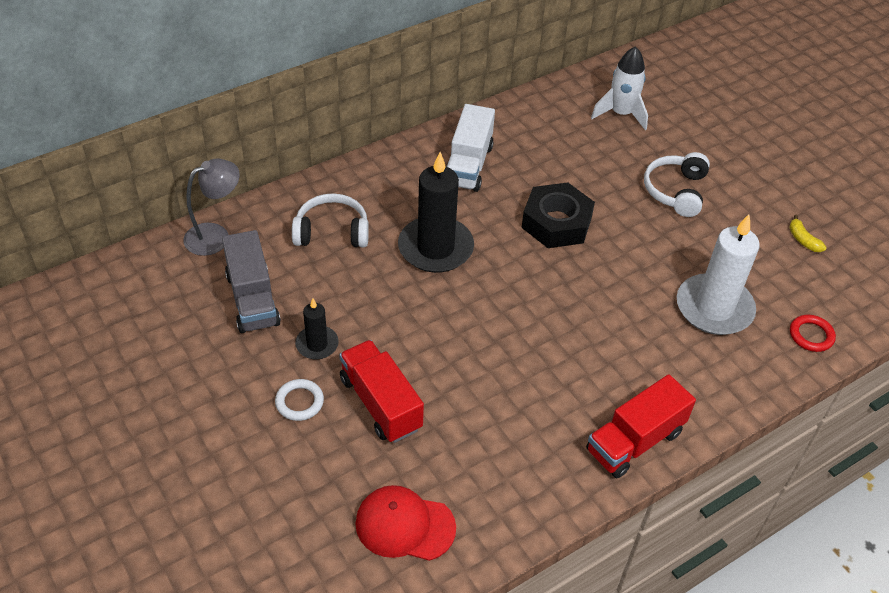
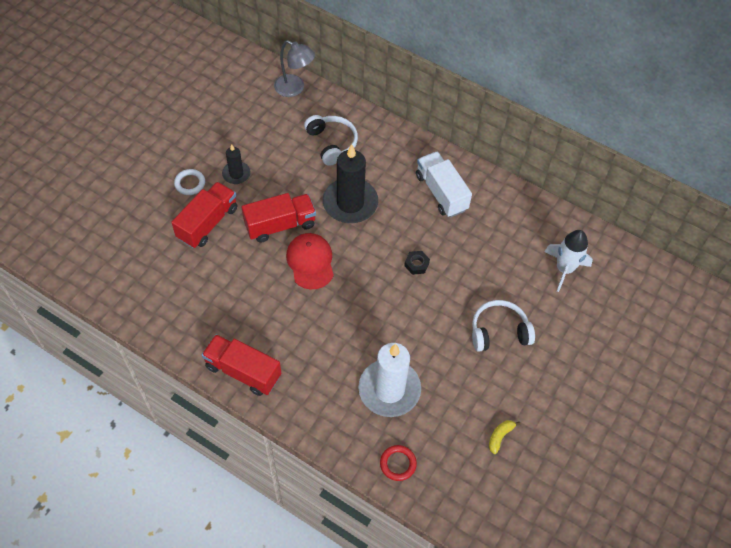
camera: 65 degrees right, 10 degrees up
(252, 299) = (254, 128): grey truck -> none
(405, 525) = (128, 268): red cap -> red cap (310, 262)
(429, 327) = (280, 225): none -> red truck
(468, 165) = (441, 192): white truck -> white truck turned 75 degrees clockwise
(556, 222) = (416, 264): black nut -> black nut, size x0.44

